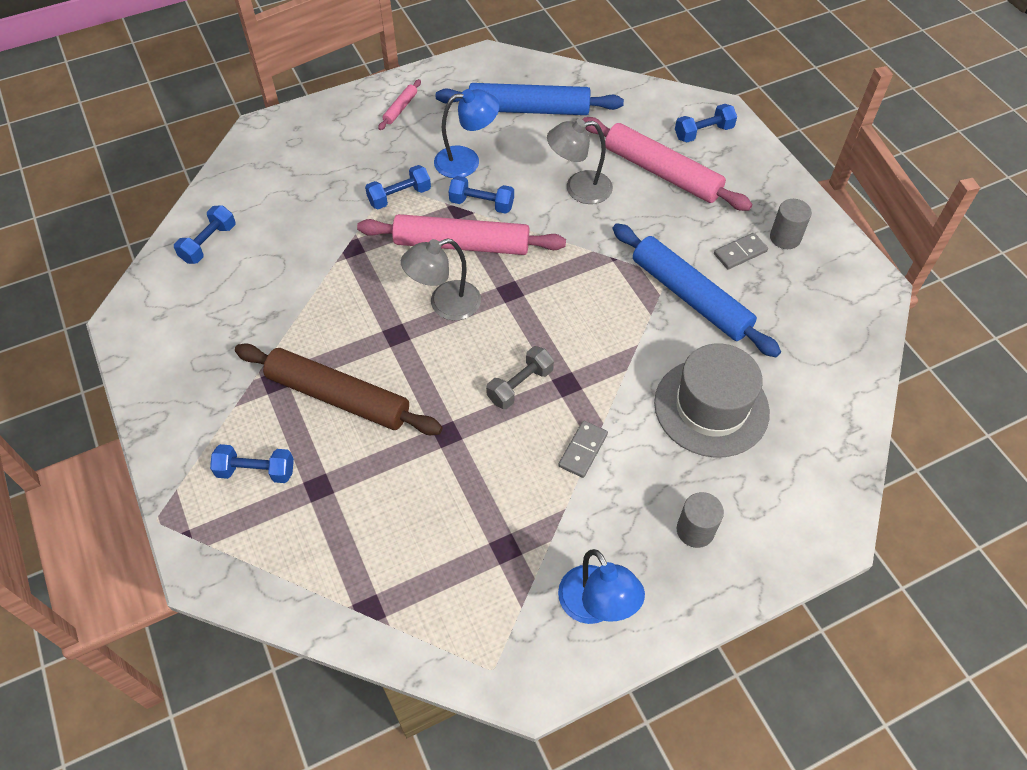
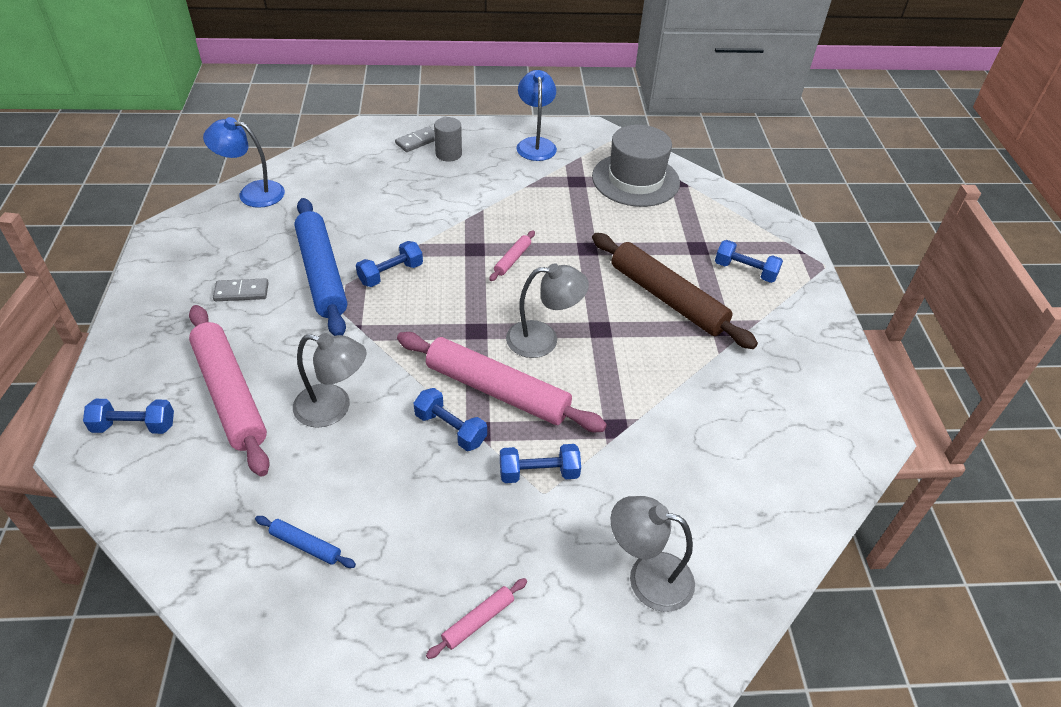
camera: 160 degrees left, 10 degrees down
(209, 243) = (780, 491): blue dumbbell -> blue dumbbell (391, 274)
(301, 160) = (647, 577): none -> grey lamp
(466, 161) = (435, 493): blue lamp -> blue lamp (252, 193)
(520, 385) = (512, 259): grey dumbbell -> pink rolling pin
(529, 109) = (305, 545): blue rolling pin -> blue rolling pin, size x0.43
(583, 450) = (491, 209): grey domino -> grey domino (417, 141)
(711, 407) = (378, 203): grey hat -> grey hat (635, 180)
(785, 238) = (188, 290): grey cylinder -> none

